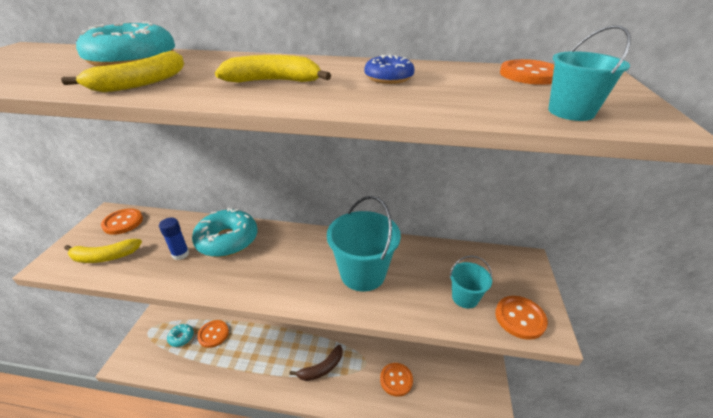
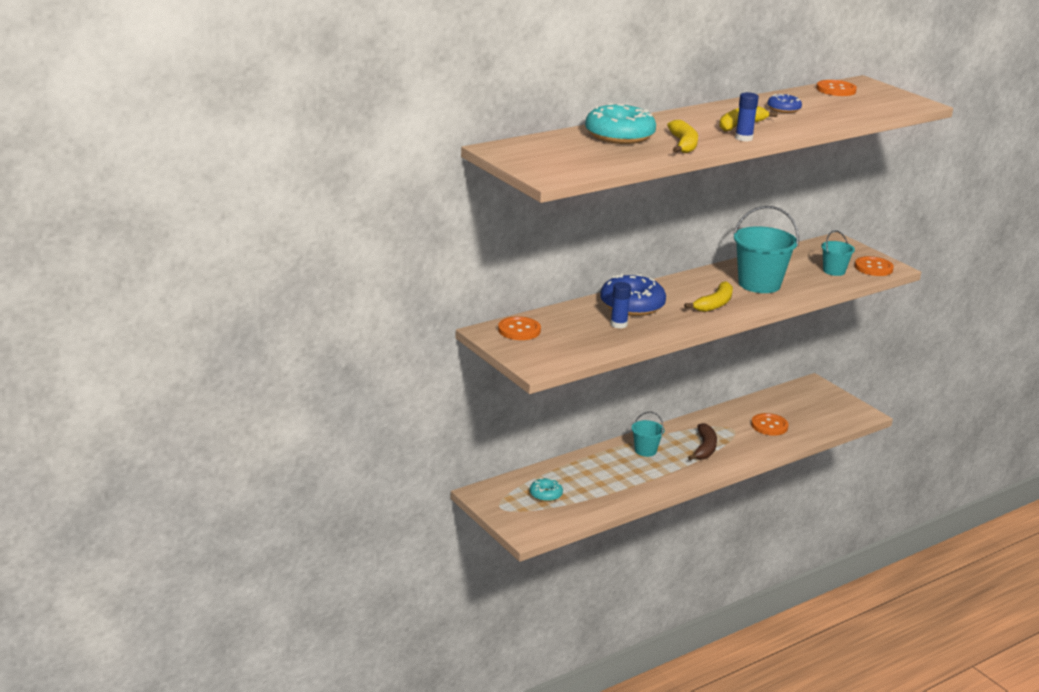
camera: 45 degrees left, 10 degrees down
(105, 257) = (567, 348): yellow banana -> yellow banana (714, 304)
(213, 334) = (571, 478): orange button -> none
(222, 95) = (743, 138): none -> blue glue stick
(227, 240) = (632, 305): turquoise donut -> blue donut
(571, 112) = (889, 106): turquoise bucket -> turquoise bucket (645, 450)

